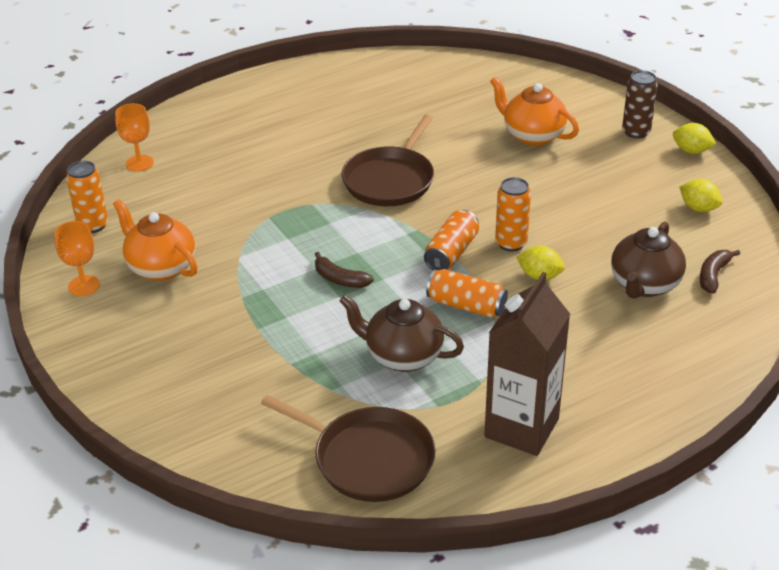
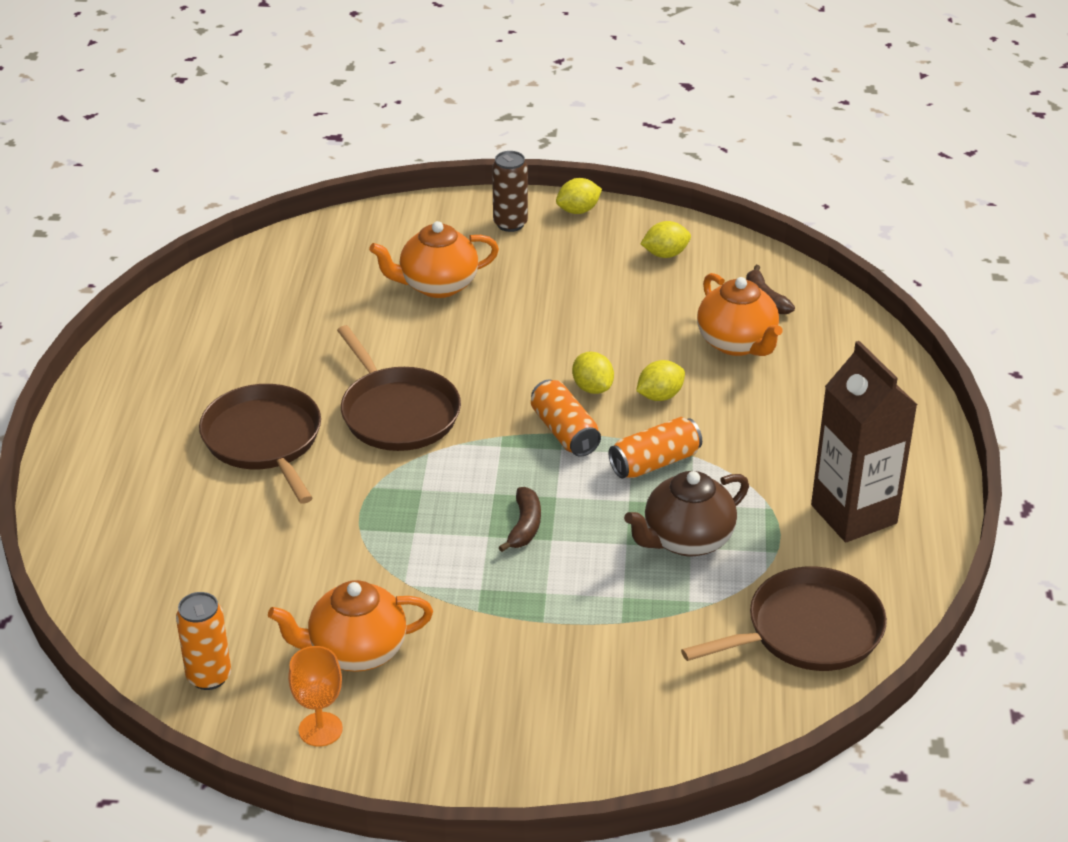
camera: 55 degrees left, 0 degrees up
(139, 163) = (127, 586): orange goblet -> none
(309, 146) = (264, 440): none -> brown pan
(340, 279) = (524, 526): brown banana -> brown banana turned 60 degrees counterclockwise
(511, 243) = (592, 388): orange can -> yellow lemon
(644, 285) = (737, 343): brown teapot -> orange teapot

